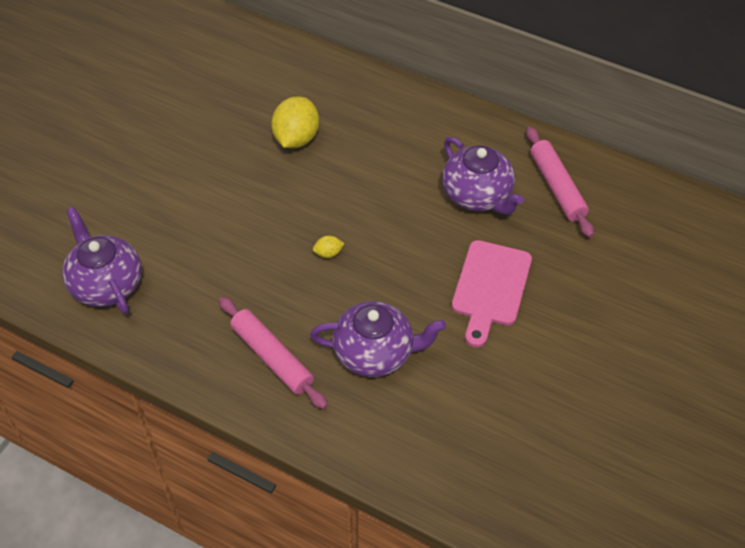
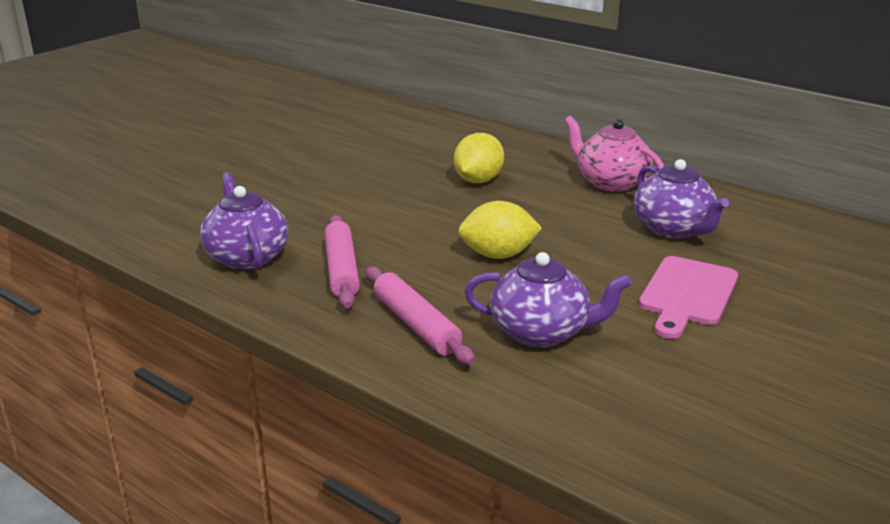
camera: 10 degrees right, 25 degrees down
(328, 253) = (498, 255): yellow lemon -> yellow lemon, size x2.25
(419, 127) = (611, 182): none -> pink teapot
(557, 187) = (765, 230): pink rolling pin -> pink rolling pin (341, 270)

